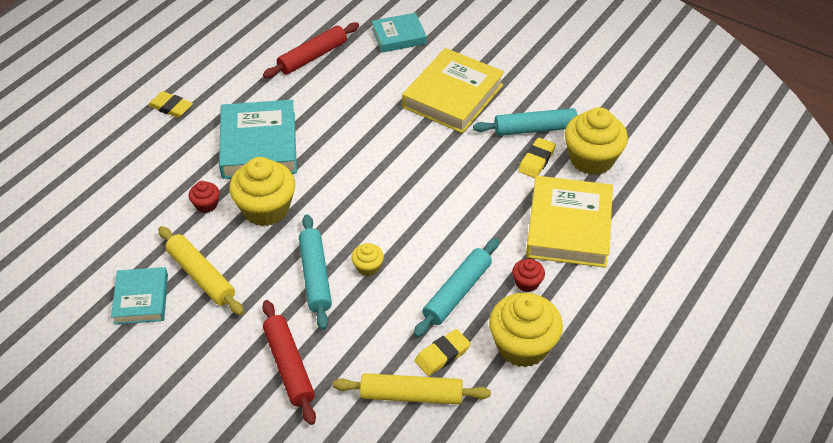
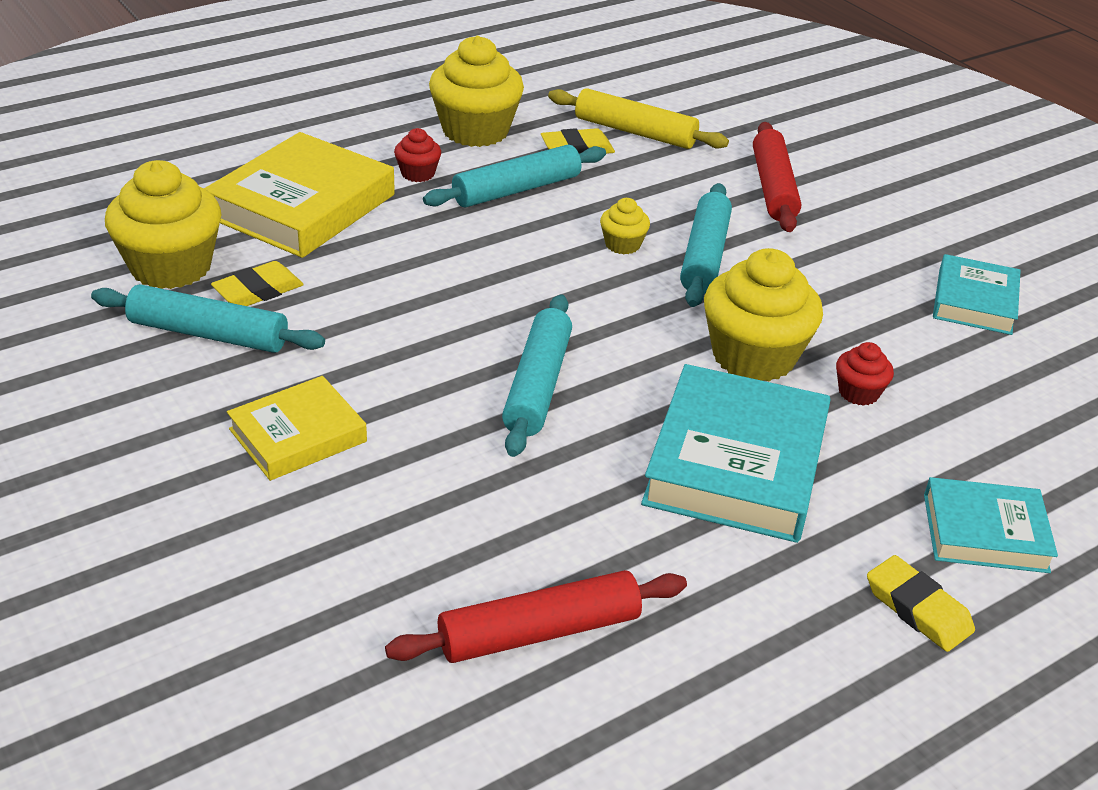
camera: 160 degrees left, 10 degrees down
(201, 276) = (879, 302): yellow rolling pin -> none
(366, 154) = (537, 385): none -> turquoise rolling pin
(399, 36) = (297, 617): turquoise book -> turquoise book (985, 533)
(453, 96) = (298, 435): yellow book -> yellow book, size x0.59

